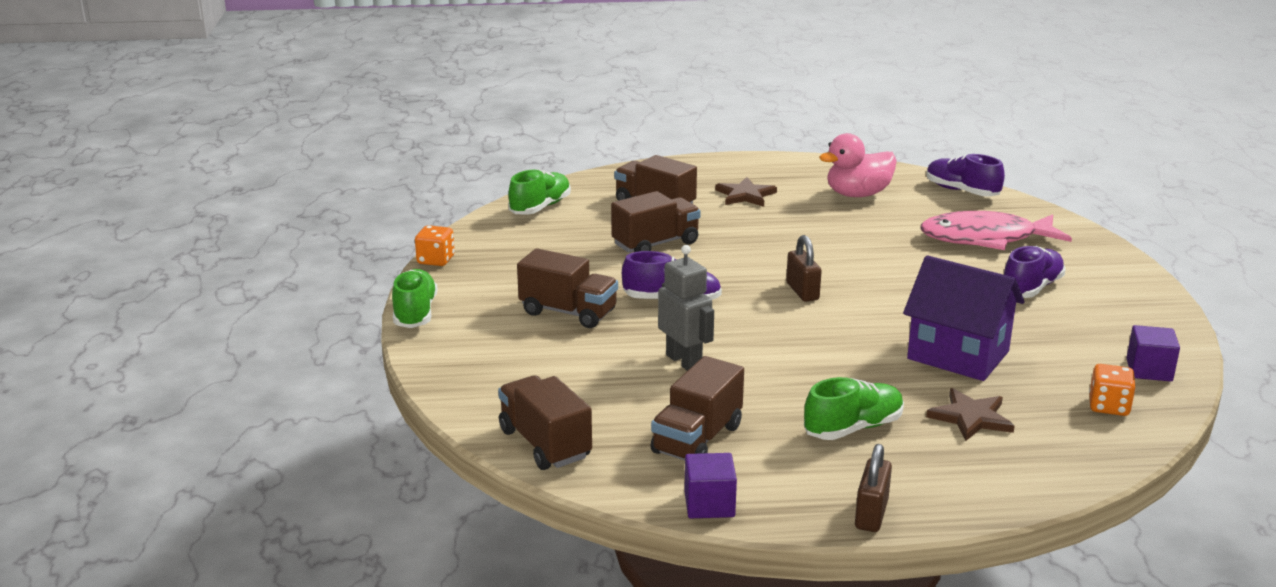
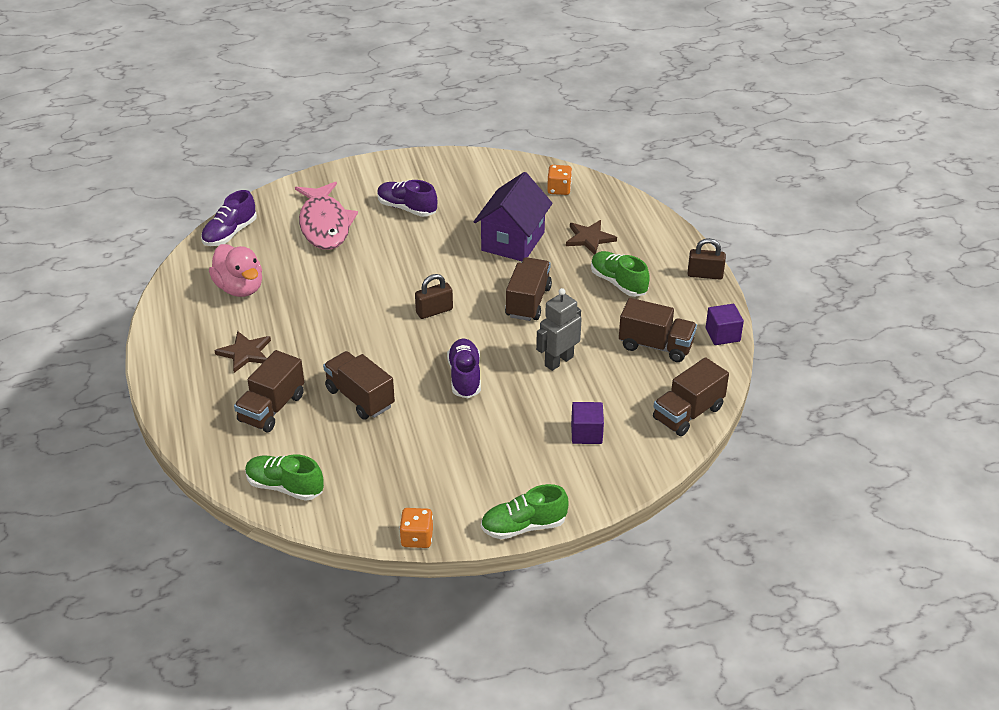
camera: 100 degrees left, 15 degrees up
(568, 312) = (499, 432): brown truck -> brown truck (528, 302)
(1149, 370) = (510, 172): purple cube -> purple cube (586, 433)

